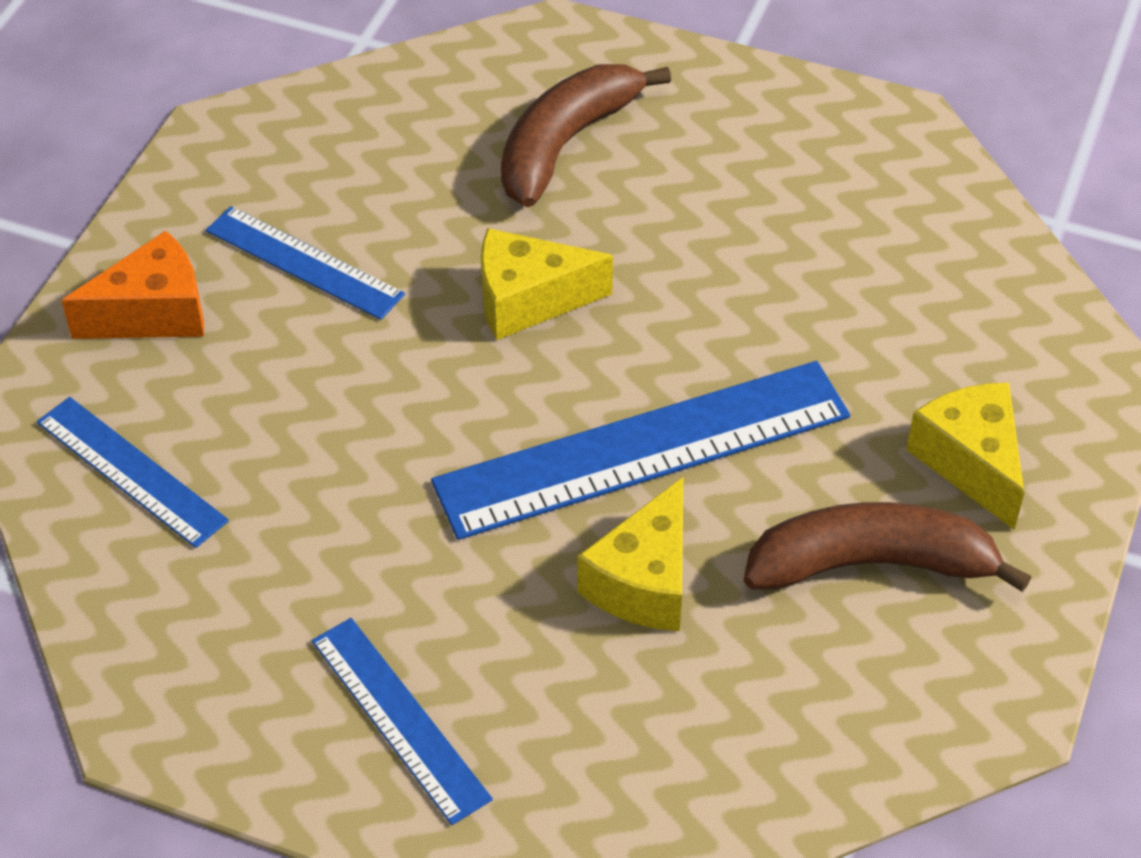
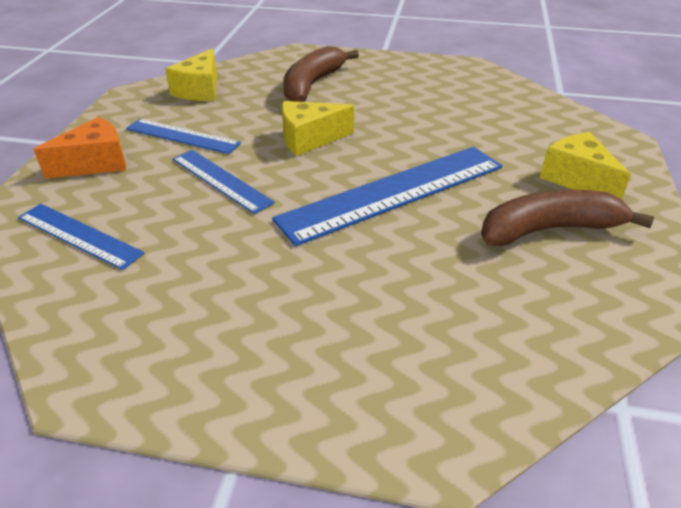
camera: 10 degrees left, 10 degrees down
(399, 719) = (277, 352): blue ruler -> blue ruler (221, 180)
(644, 581) = (418, 253): yellow cheese -> yellow cheese (200, 90)

